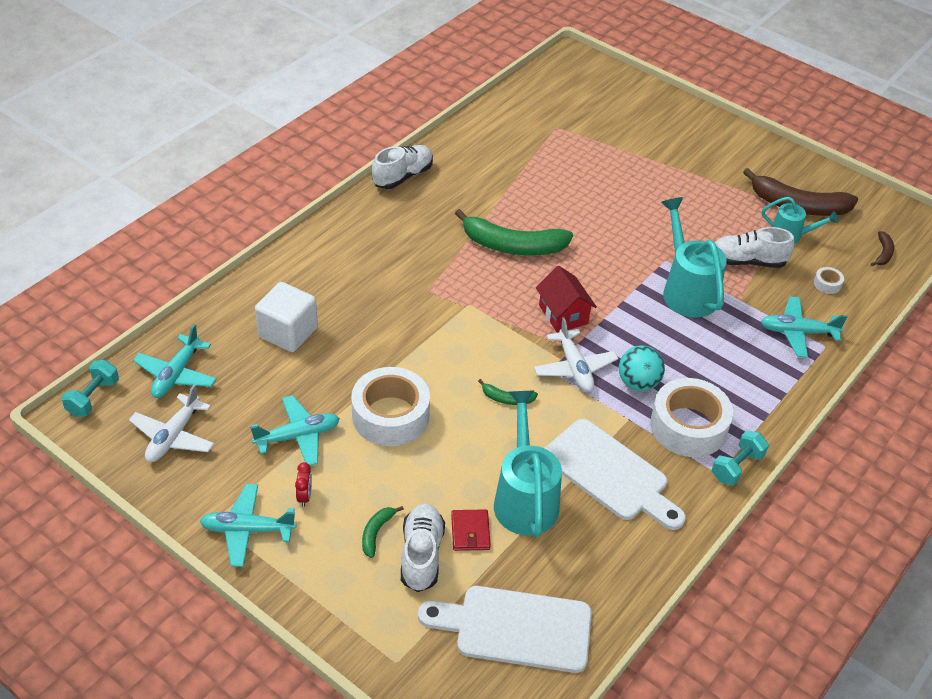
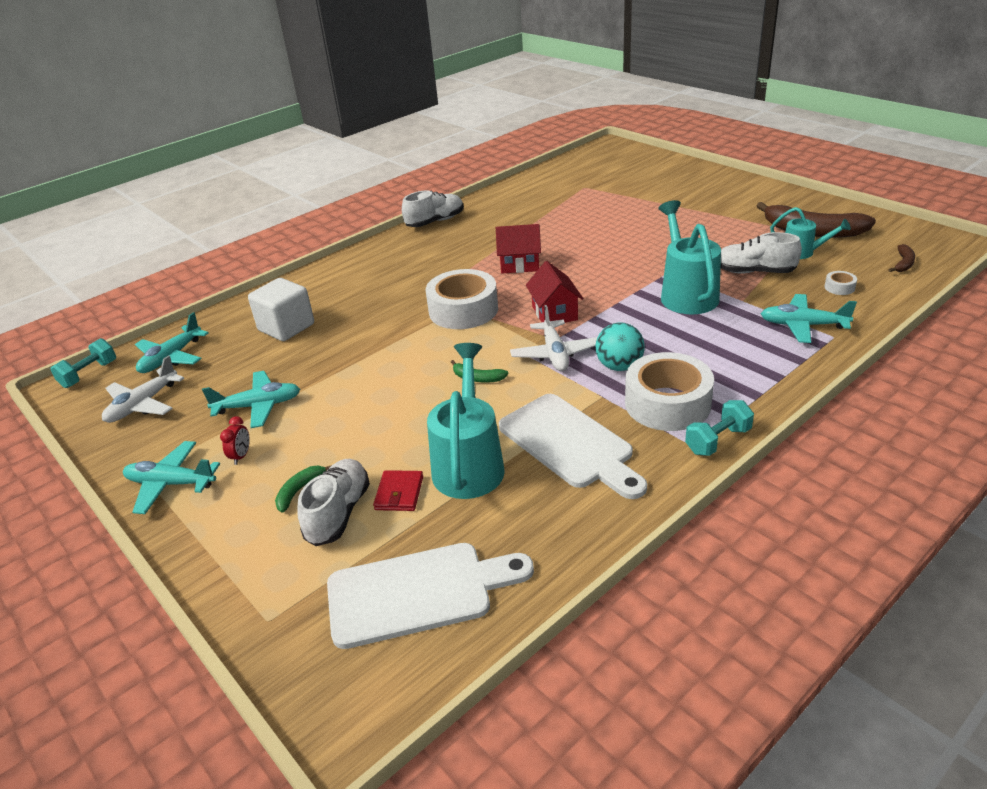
camera: 15 degrees right, 10 degrees down
(390, 415) = (355, 391): white tape -> white tape (463, 310)
(512, 246) = (520, 264): green banana -> red house
(516, 628) = (418, 592): white cutting board -> white cutting board turned 150 degrees clockwise

